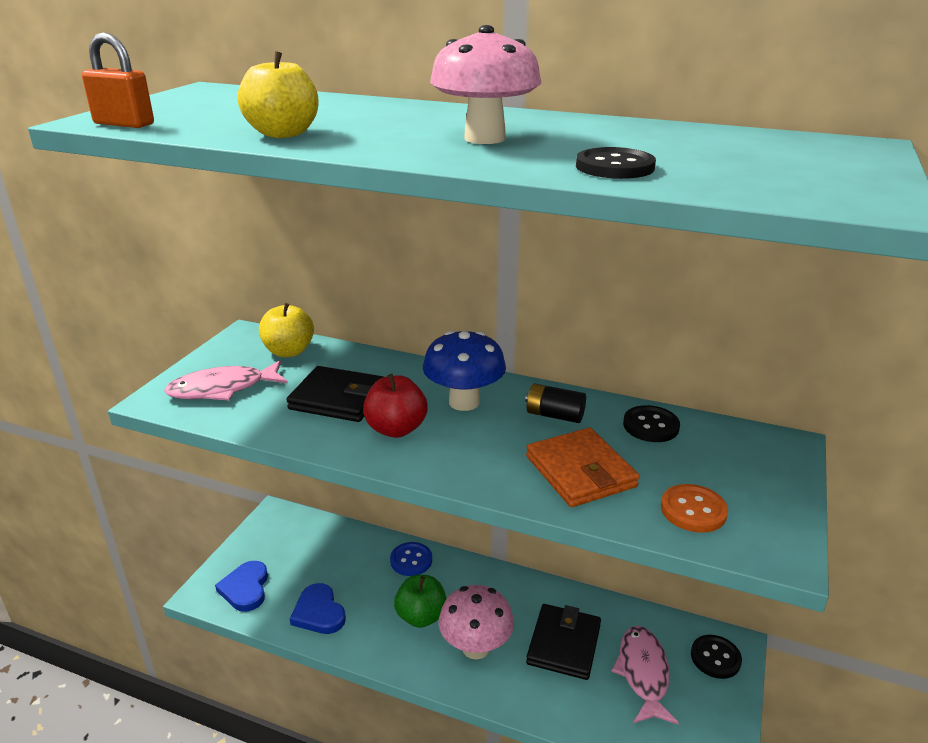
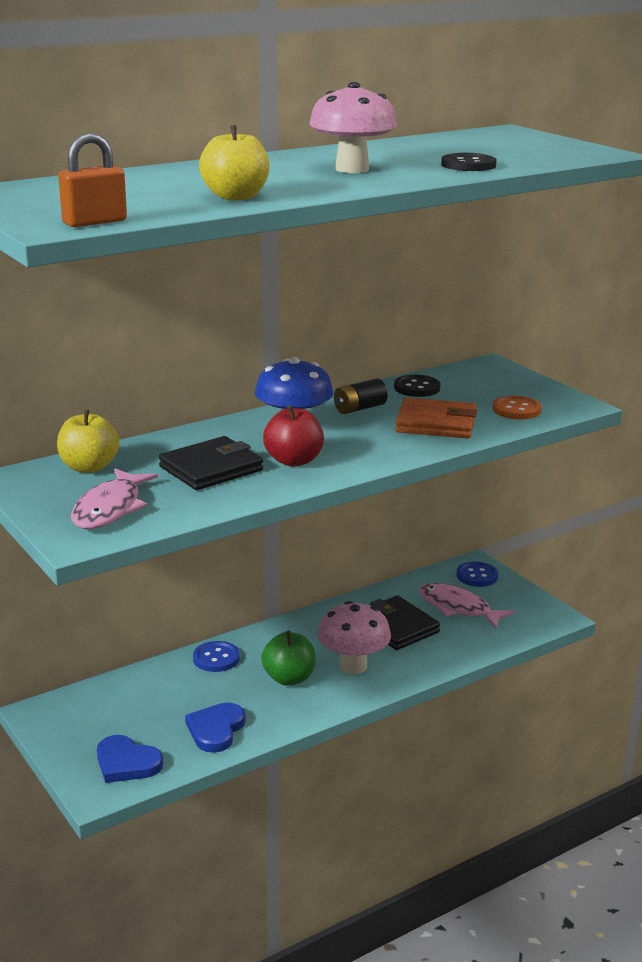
camera: 55 degrees left, 5 degrees down
(319, 612) = (216, 730): blue heart -> blue heart turned 105 degrees clockwise
(715, 658) = (477, 576): black button -> blue button

